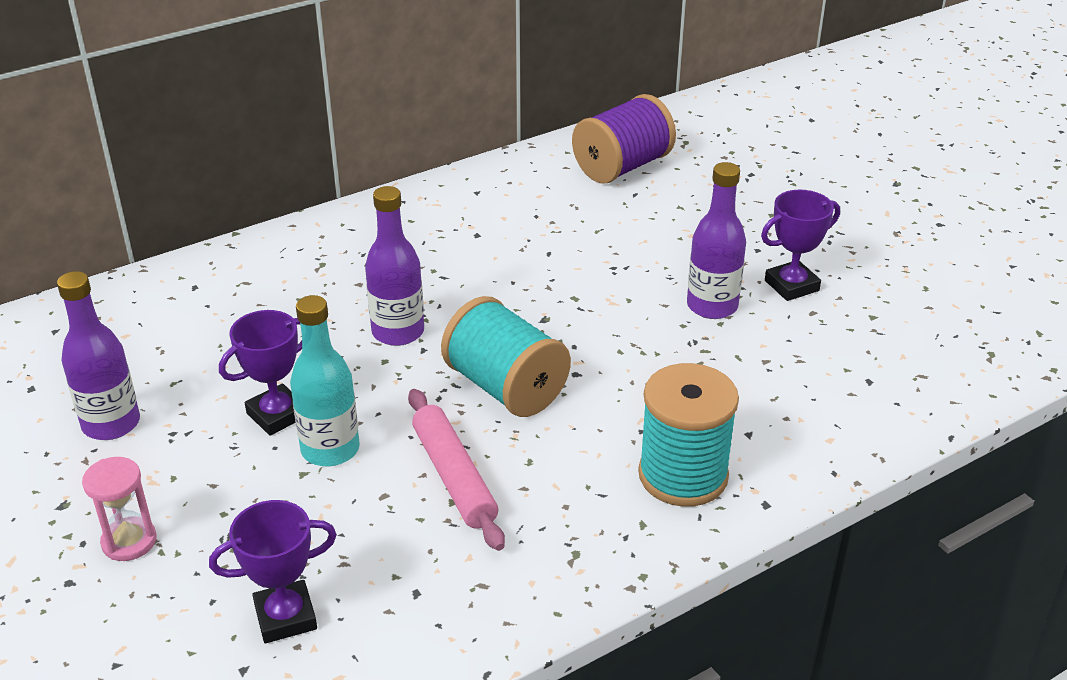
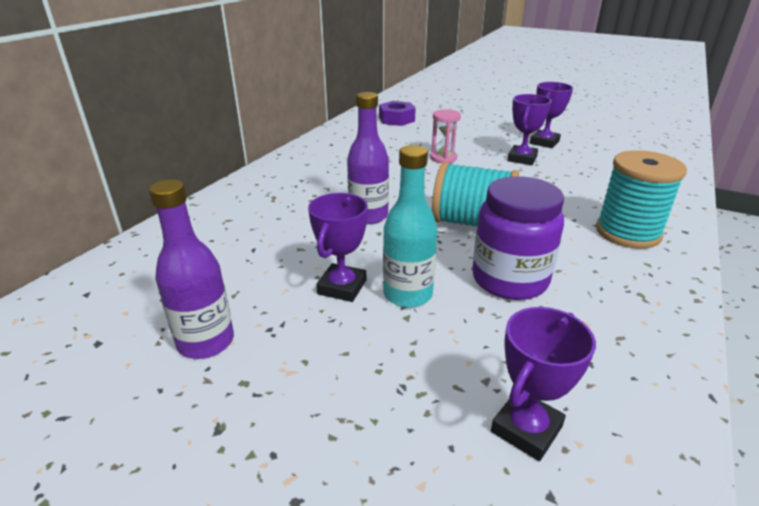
camera: 30 degrees left, 5 degrees down
(129, 541) = (319, 431): pink hourglass -> pink hourglass (443, 158)
(454, 476) = (509, 279): pink rolling pin -> purple jar
(622, 167) = (396, 119): purple spool -> purple nut
(712, 306) = (522, 159): purple bottle -> purple trophy

